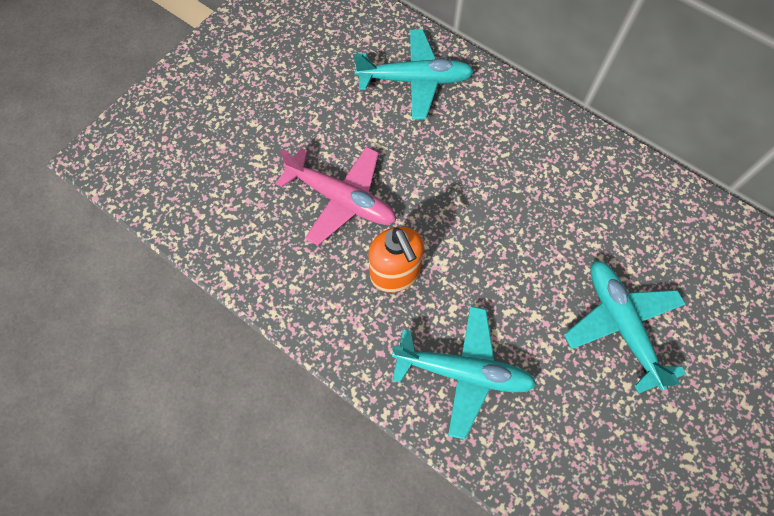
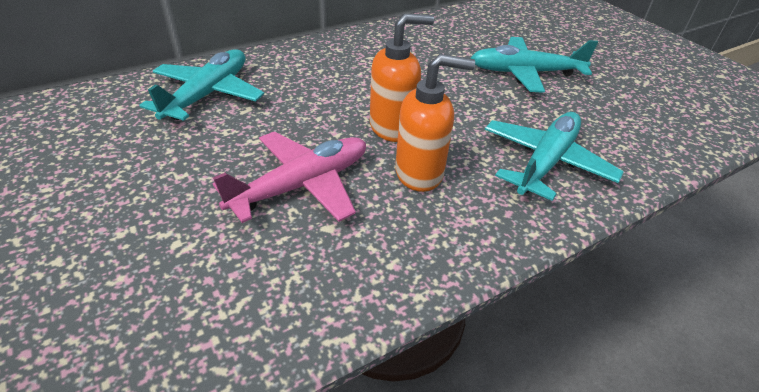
camera: 70 degrees left, 25 degrees down
(446, 232) = (392, 127): none -> orange soap dispenser

